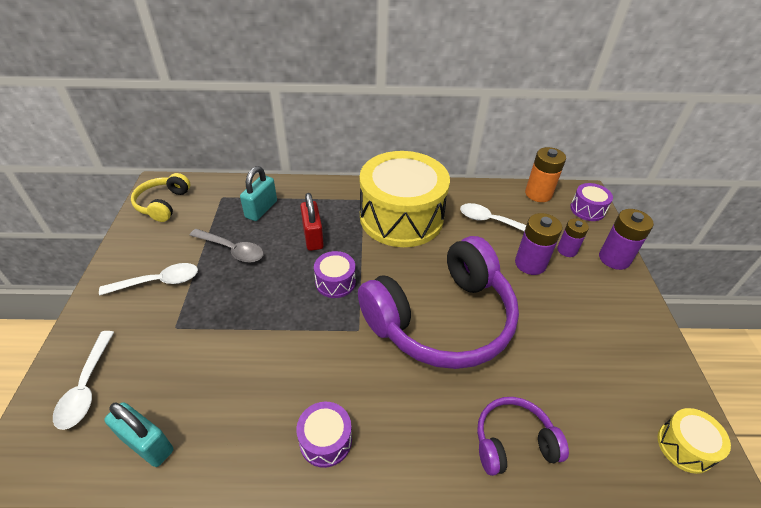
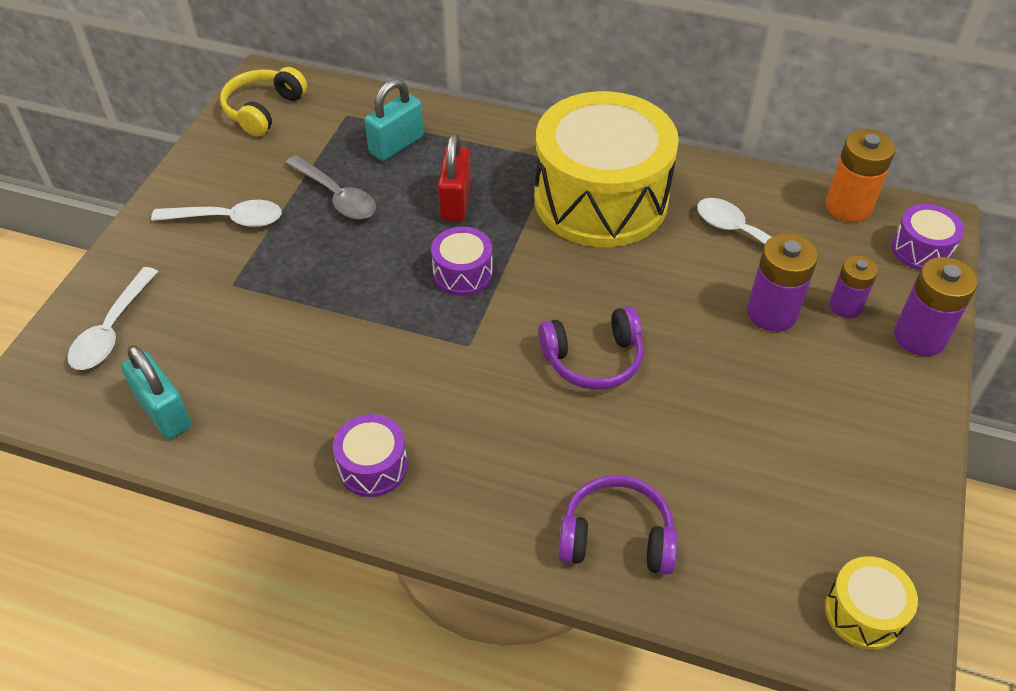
camera: 20 degrees right, 5 degrees up
(442, 319) = (593, 359): purple headphones -> purple headphones, size x0.47

